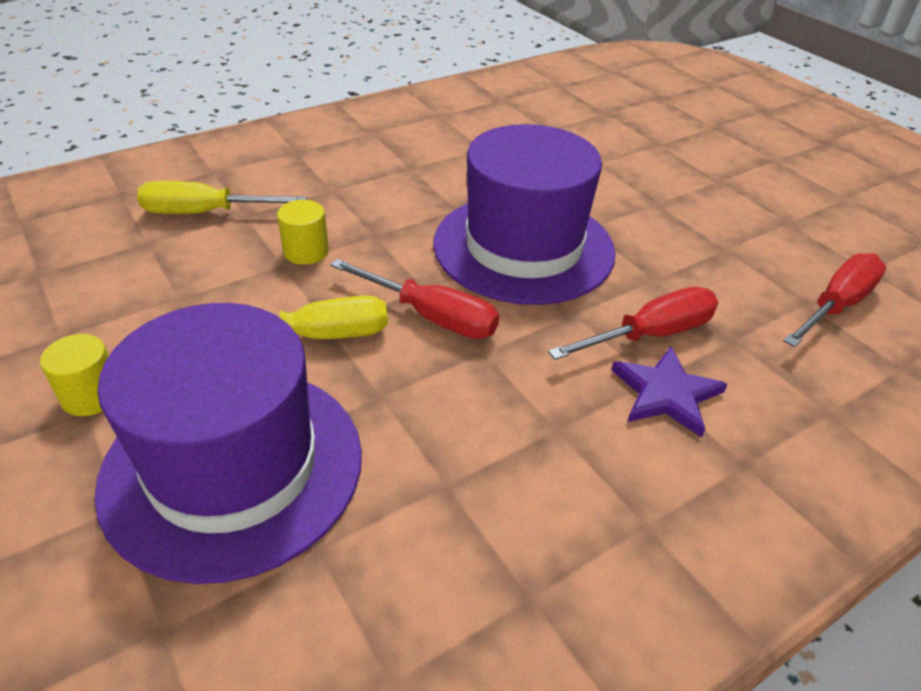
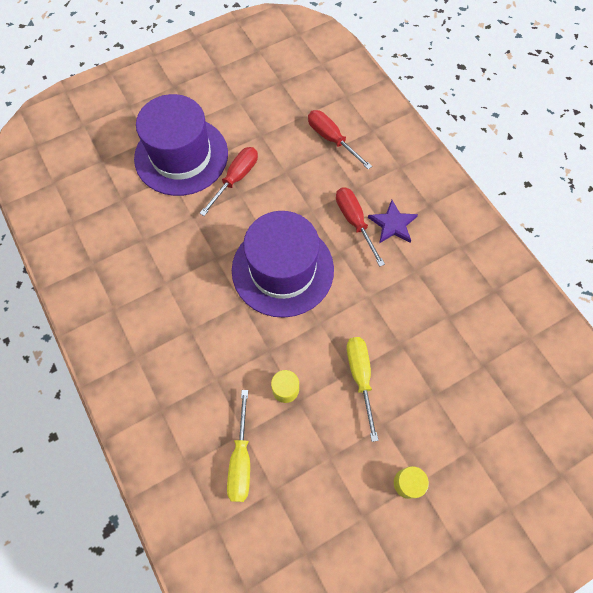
camera: 85 degrees left, 25 degrees up
(233, 467) = (446, 404): purple hat -> purple hat (181, 156)
(431, 316) = (343, 320): red screwdriver -> red screwdriver (236, 178)

